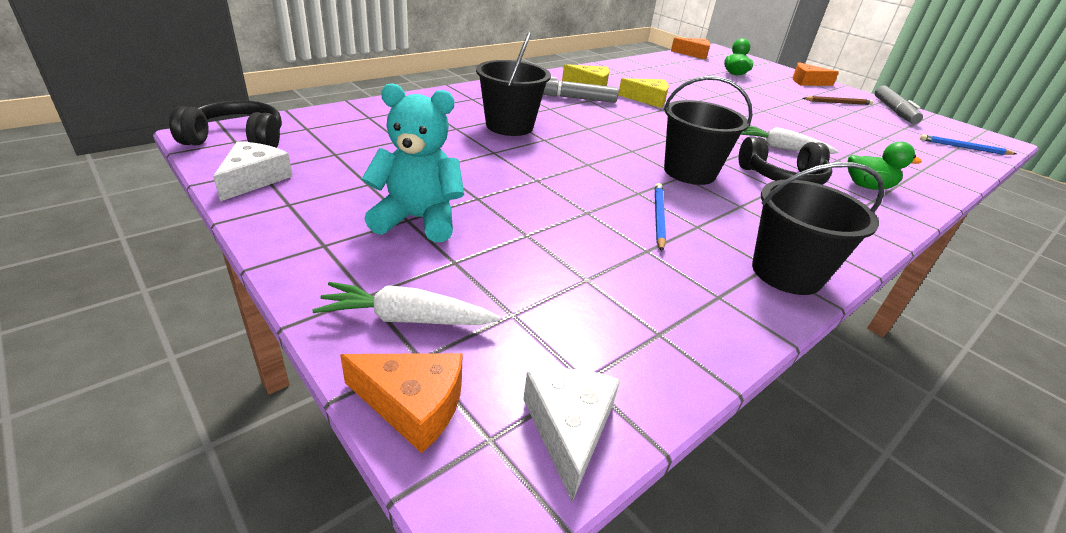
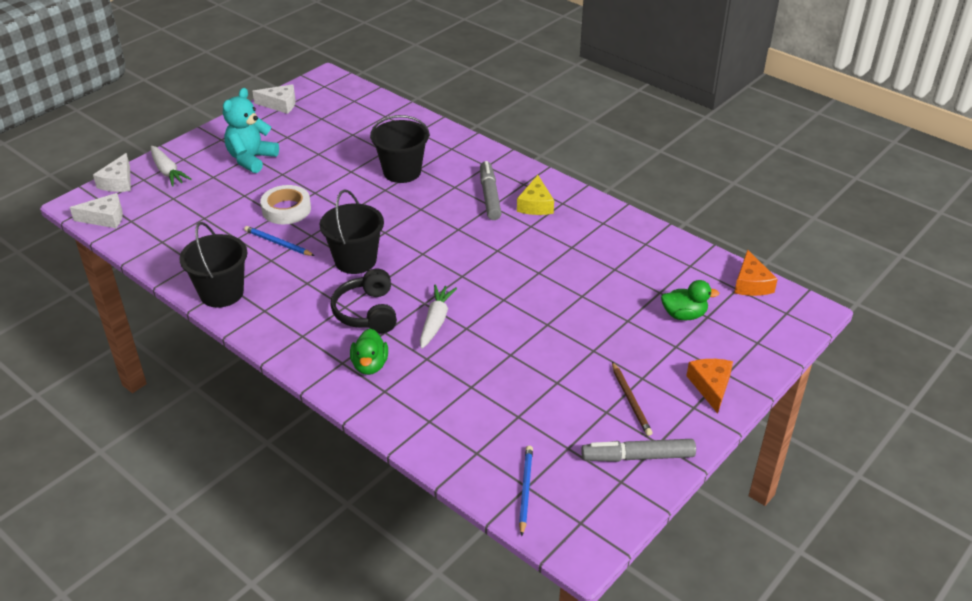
camera: 85 degrees right, 5 degrees up
(237, 139) = (326, 86): black headphones -> none
(406, 319) = (167, 171): white carrot -> white carrot turned 150 degrees clockwise
(413, 405) = (118, 182): orange cheese -> white cheese
(418, 219) = (251, 159): turquoise teddy bear -> turquoise teddy bear turned 150 degrees counterclockwise
(575, 203) = (286, 209): none -> white tape
(648, 99) = (520, 241): yellow cheese -> none
(658, 217) = (278, 243): blue pencil -> blue pencil turned 150 degrees counterclockwise

